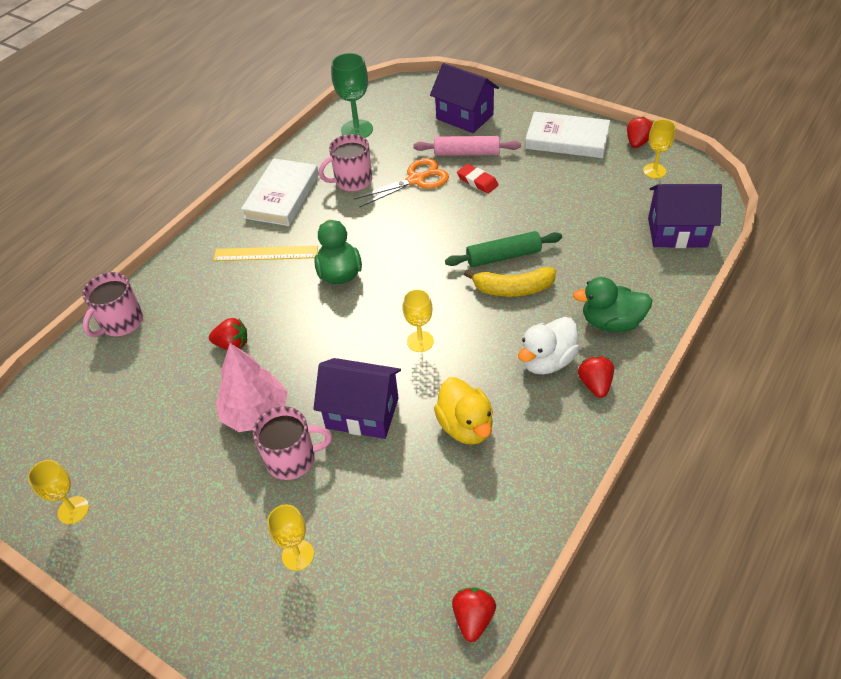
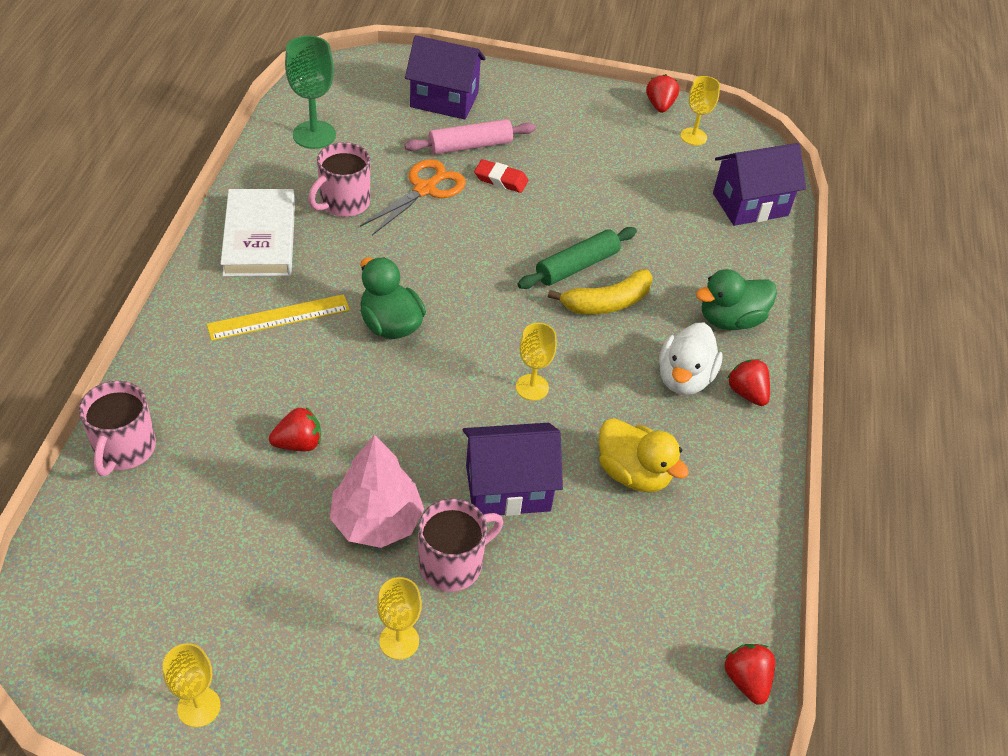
camera: 30 degrees left, 0 degrees up
(298, 555) = (519, 673): yellow goblet -> yellow goblet (399, 641)
(567, 139) = (579, 112): white book -> none

